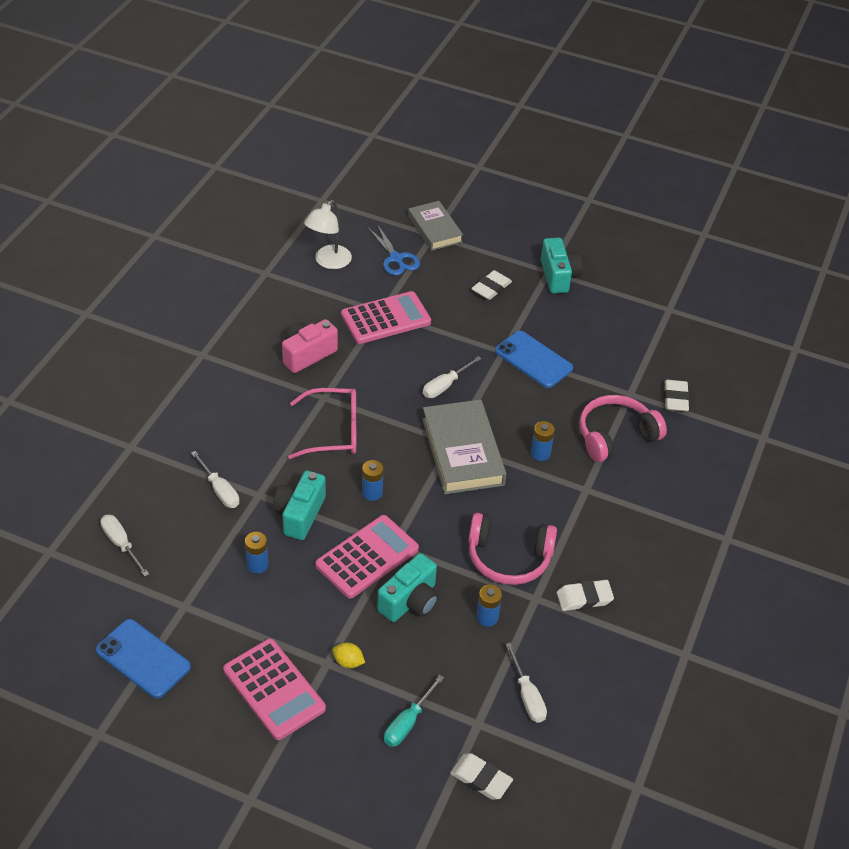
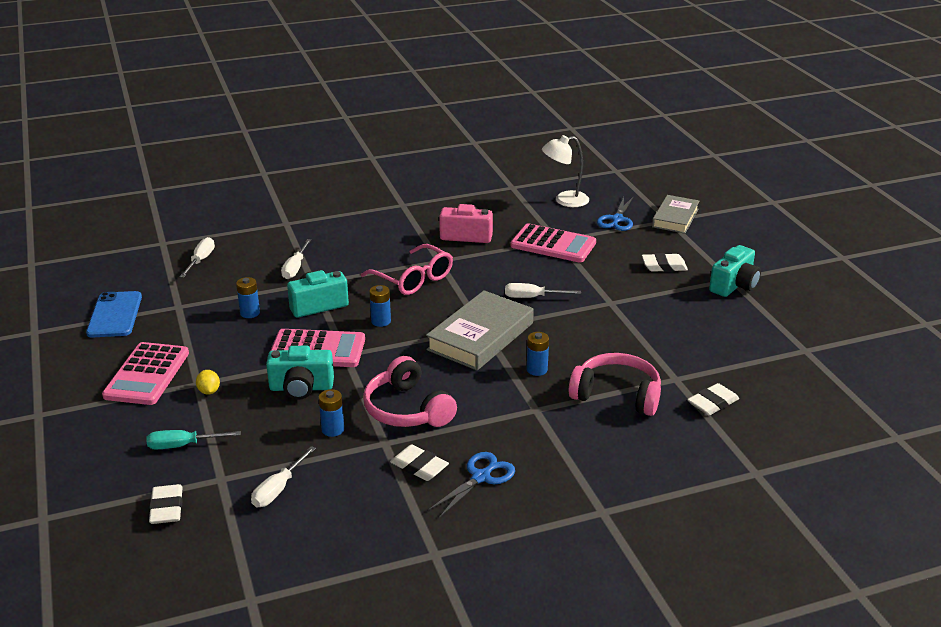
camera: 50 degrees right, 15 degrees down
(533, 360) = (627, 318): blue phone -> none
(630, 573) = (481, 477): none -> blue scissors

